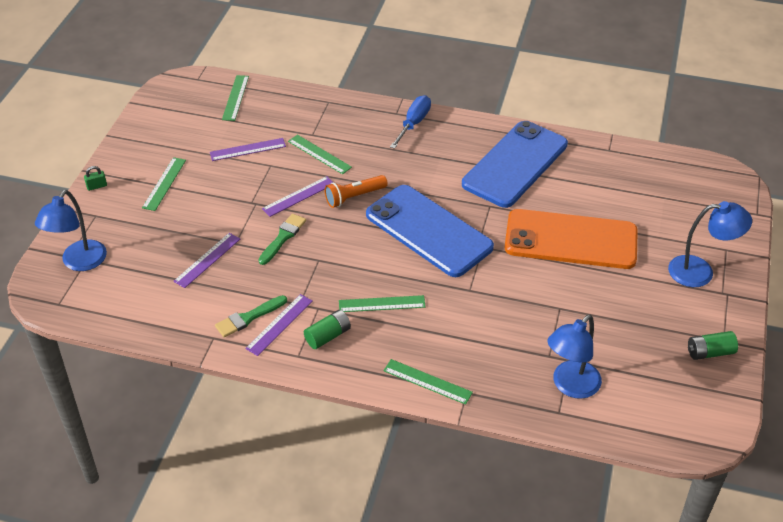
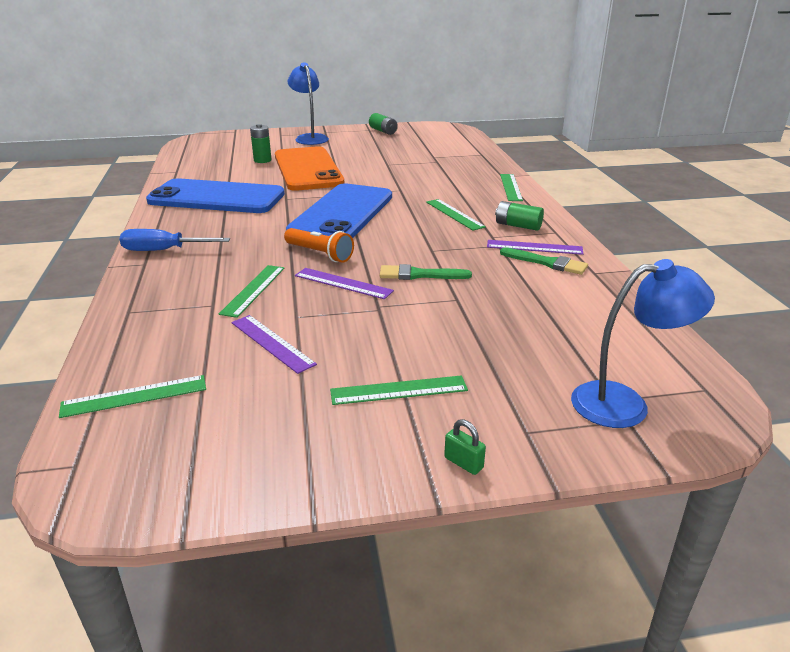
camera: 115 degrees left, 15 degrees down
(207, 260) = (502, 308): purple ruler -> none
(570, 386) = (456, 154): blue lamp -> none
(620, 213) = (262, 160): none -> green battery

